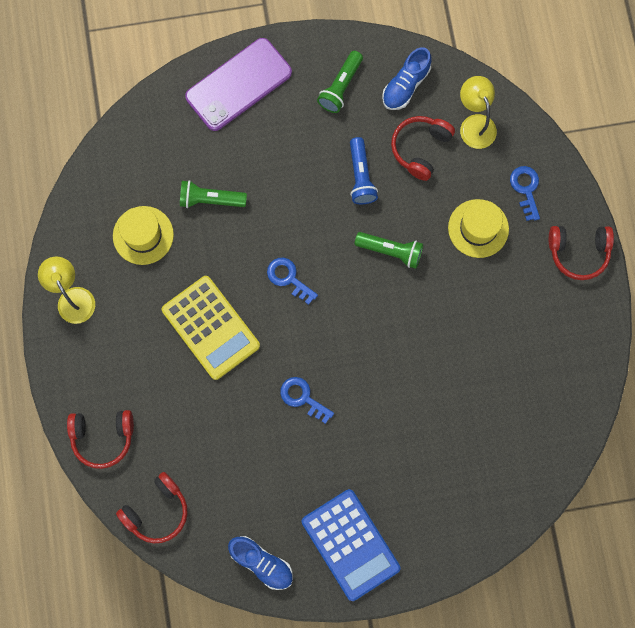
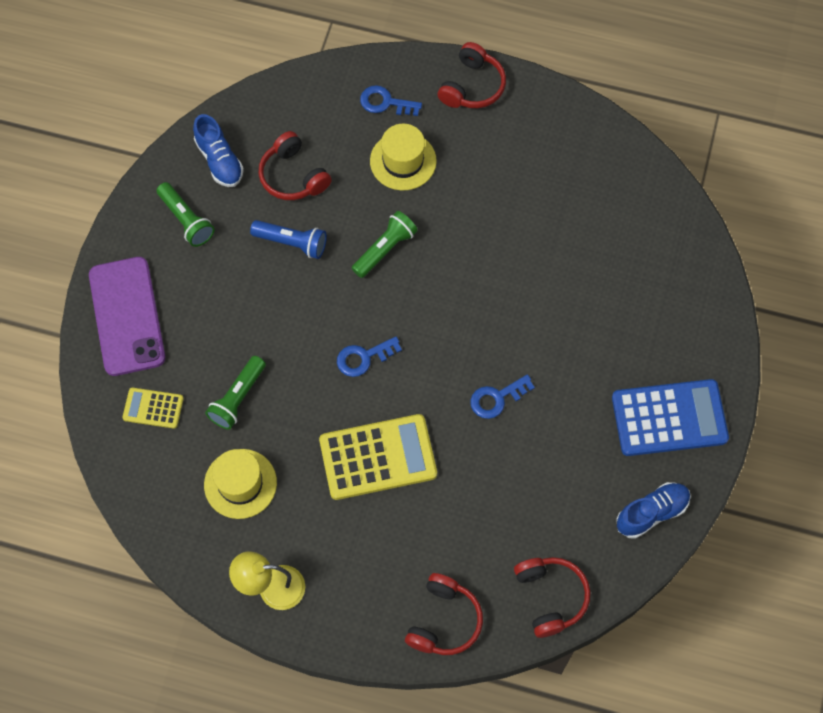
camera: 65 degrees left, 10 degrees down
(173, 142) = (153, 408): none -> yellow calculator
(475, 124) = (294, 117): yellow lamp -> none

